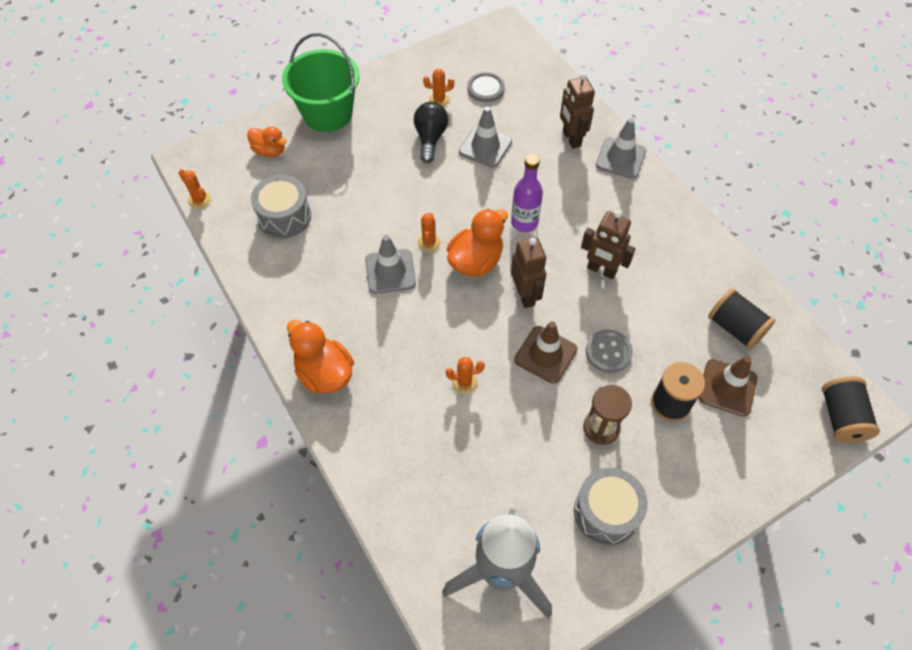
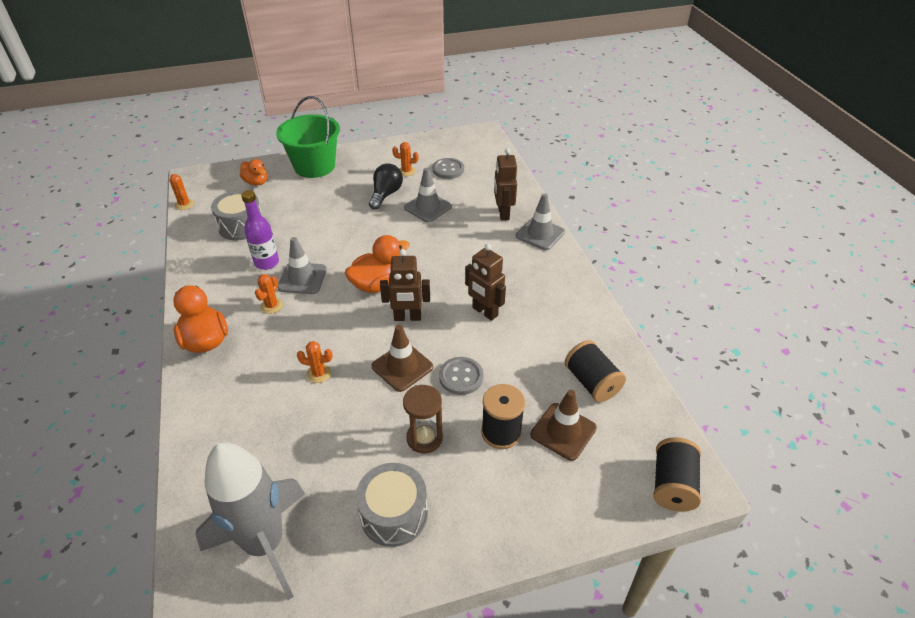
camera: 15 degrees right, 15 degrees down
(429, 243) = (345, 264): orange cactus -> orange cactus (271, 306)
(524, 222) = (434, 264): purple bottle -> purple bottle (266, 263)
(525, 295) = (407, 317): brown robot -> brown robot turned 90 degrees clockwise

